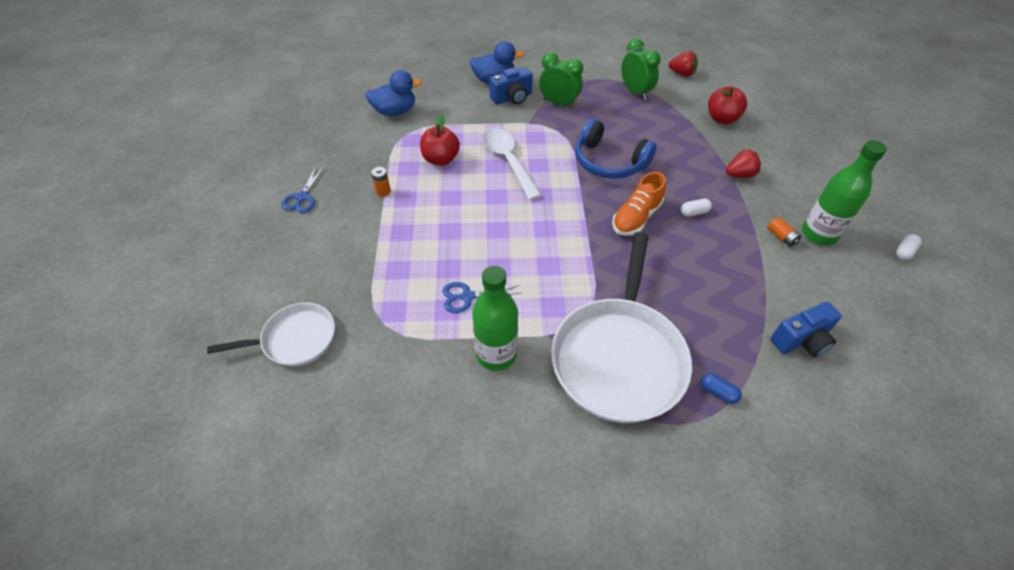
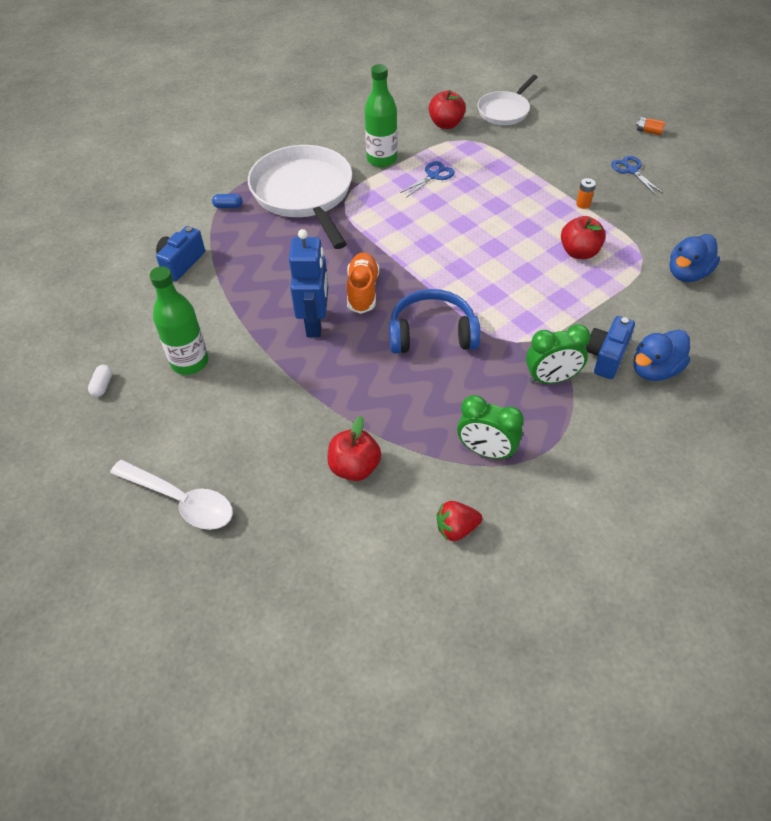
camera: 145 degrees right, 0 degrees up
(376, 362) = (446, 124): none -> red apple
(508, 161) = (522, 282): white spoon -> white spoon (181, 501)
(694, 212) = (315, 323): white capsule -> blue robot
(740, 175) = (293, 391): red strawberry -> none
(781, 237) = (224, 340): orange battery -> orange battery (649, 131)

